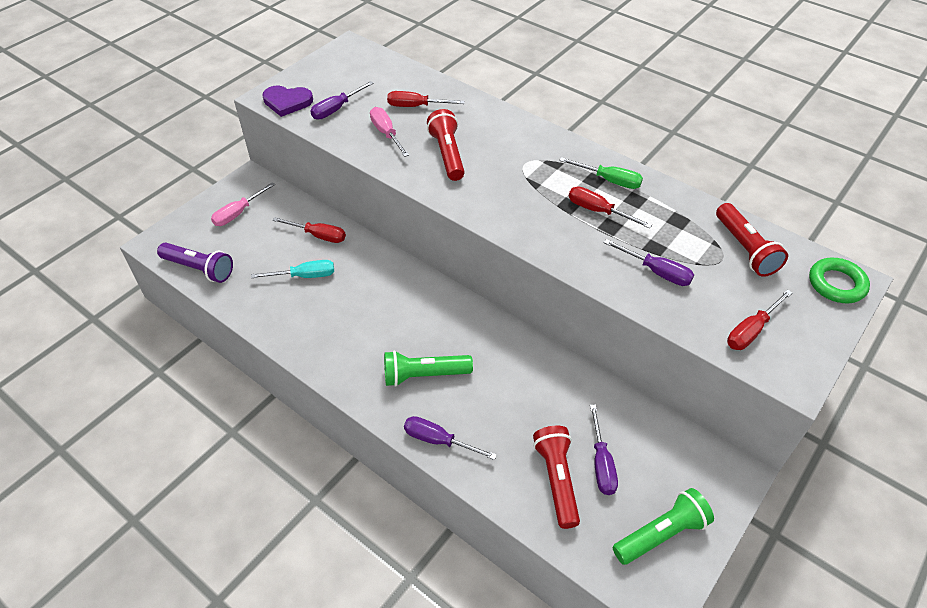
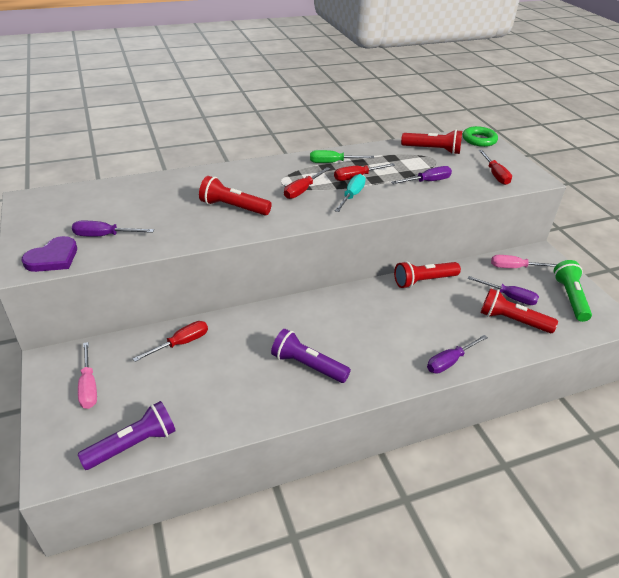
camera: 60 degrees left, 10 degrees down
(304, 276) = (220, 370): turquoise screwdriver -> turquoise screwdriver (351, 196)
(336, 109) = (104, 236): purple screwdriver -> purple screwdriver turned 105 degrees clockwise
(351, 329) = (307, 365): none -> purple flashlight
(386, 133) = (172, 224): pink screwdriver -> pink screwdriver (514, 268)
(416, 106) = (158, 199): red screwdriver -> red screwdriver (302, 190)
(424, 375) = (385, 344): green flashlight -> none
(557, 368) = (423, 281): none -> red flashlight
(609, 180) = (333, 163): green screwdriver -> green screwdriver turned 150 degrees counterclockwise

